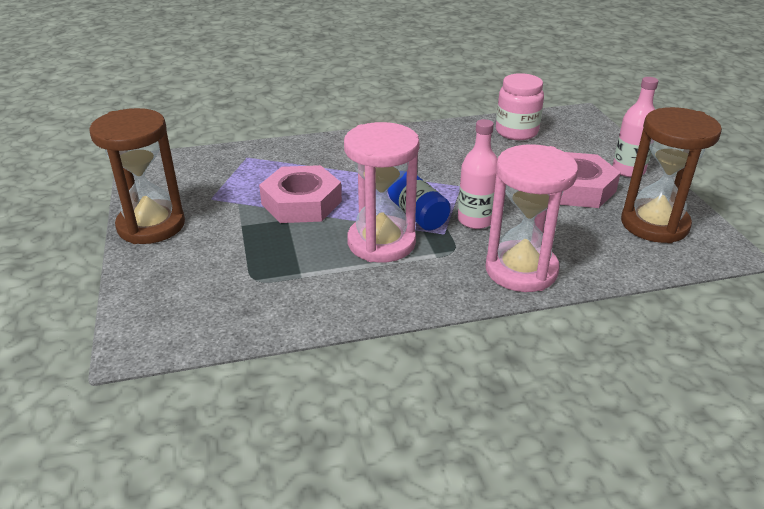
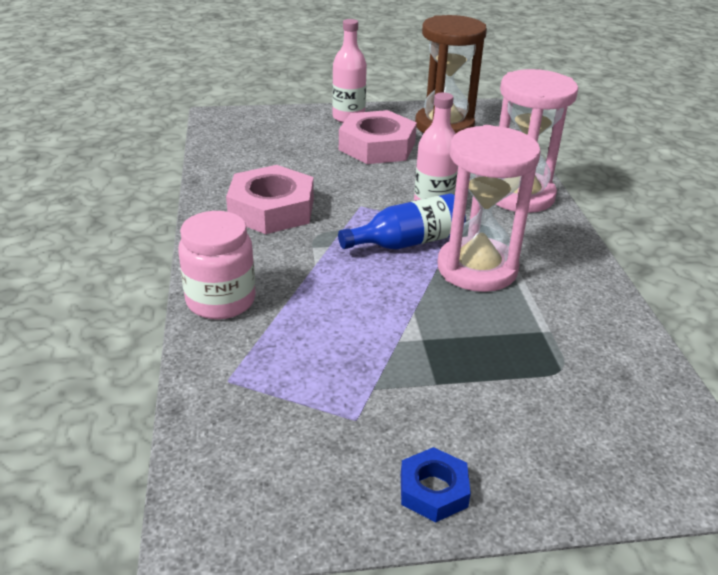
camera: 85 degrees left, 0 degrees up
(151, 225) = (433, 490): brown hourglass -> blue nut
(301, 203) = (381, 325): pink nut -> pink nut (272, 209)
(516, 132) = (243, 156): pink jar -> pink jar (221, 300)

